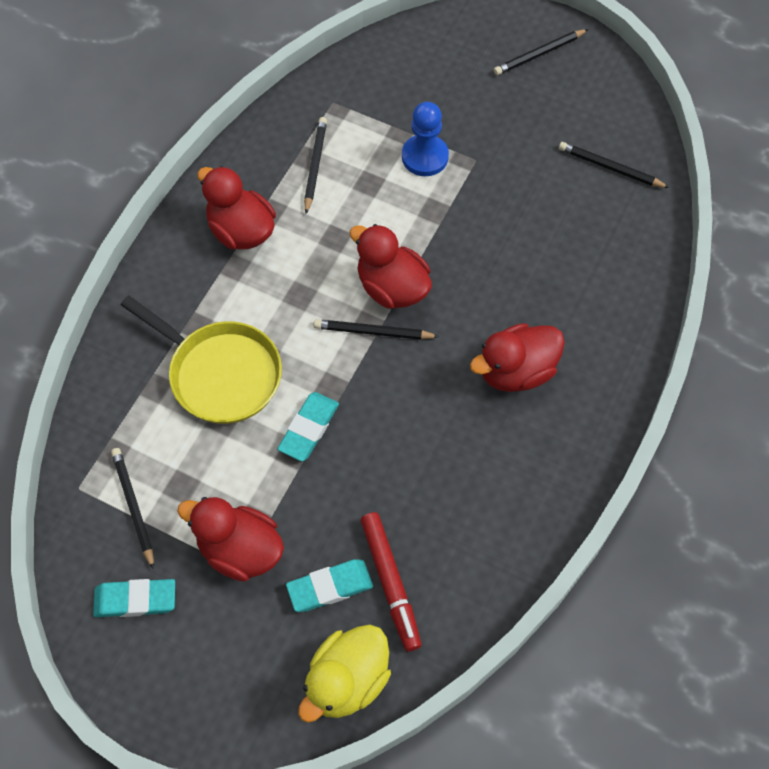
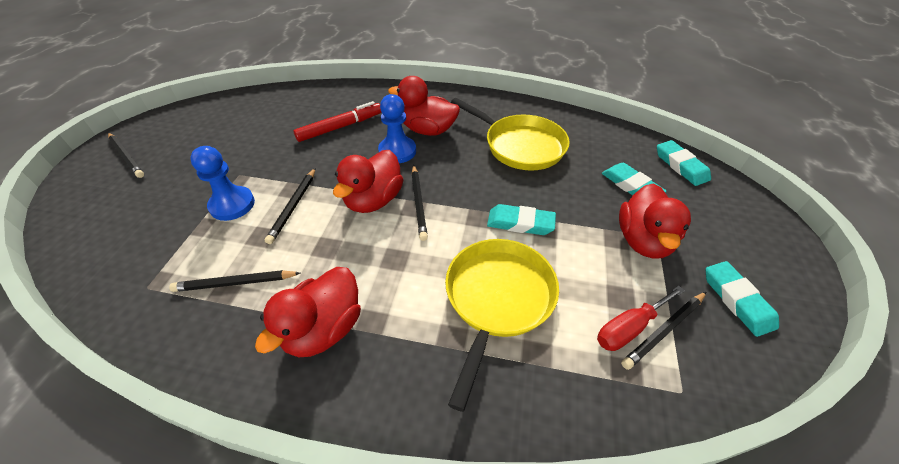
camera: 105 degrees left, 15 degrees down
(148, 476) = (629, 328): none -> red screwdriver
(347, 680) = (681, 166): yellow duck -> turquoise eraser
(390, 583) = (606, 159): red marker -> red marker (340, 127)
(450, 480) = (520, 145): none -> yellow pan
(477, 326) = (397, 151): none -> blue pawn
(516, 371) = (428, 130): red duck -> red duck turned 150 degrees clockwise
(610, 168) = (252, 112): black pencil -> black pencil (293, 206)

